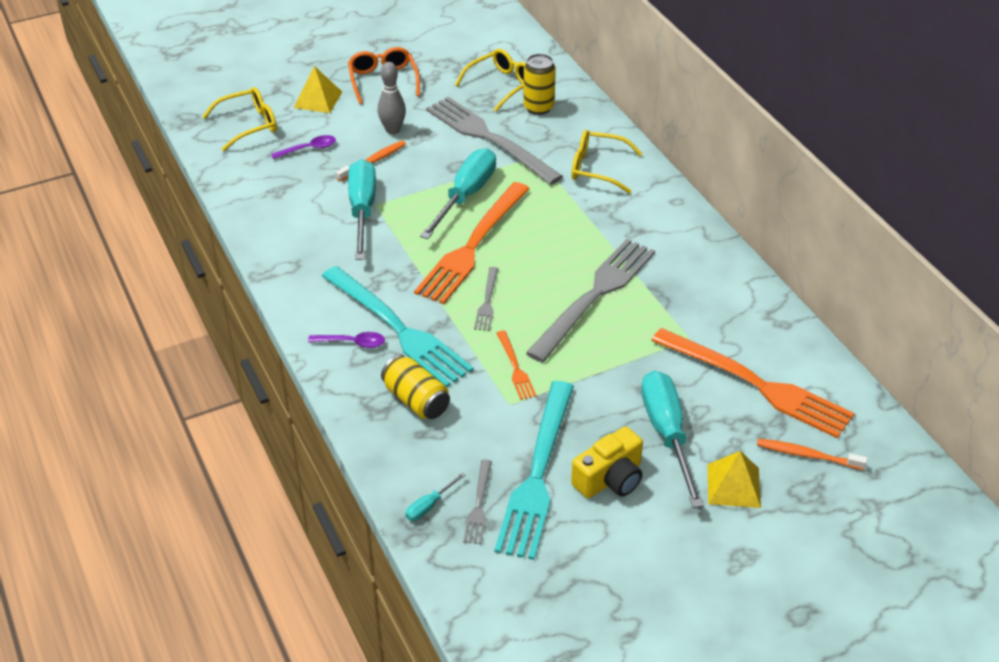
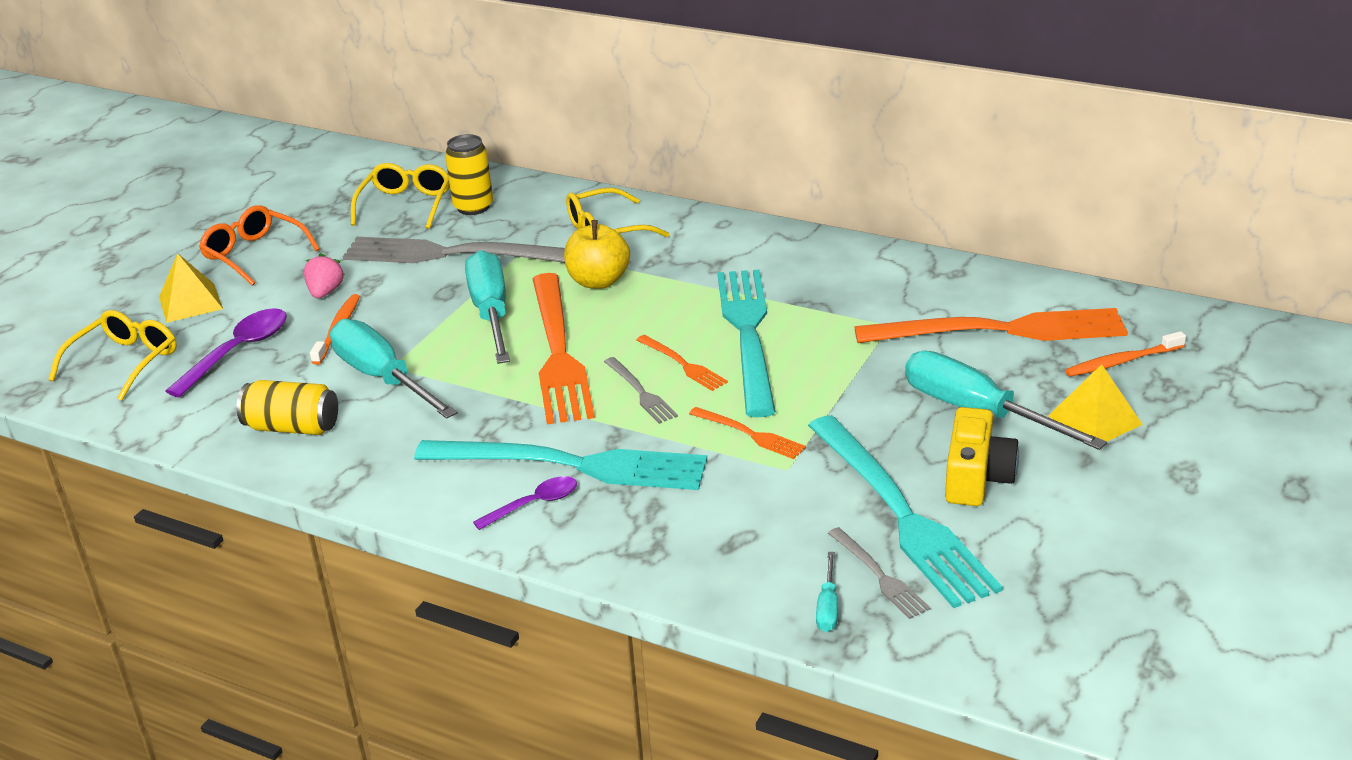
camera: 35 degrees left, 10 degrees down
(309, 149) = (238, 352): purple spoon -> purple spoon, size x1.61
(393, 130) = (325, 292): grey bowling pin -> pink strawberry
(416, 400) = (681, 519): yellow can -> yellow can (292, 427)
(532, 296) = (683, 364): none -> orange fork
(551, 206) = (598, 281): none -> yellow apple
(595, 296) = (748, 334): grey fork -> turquoise fork

